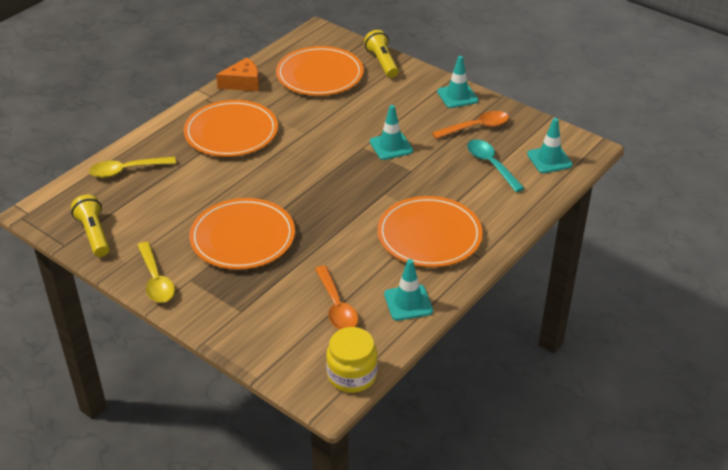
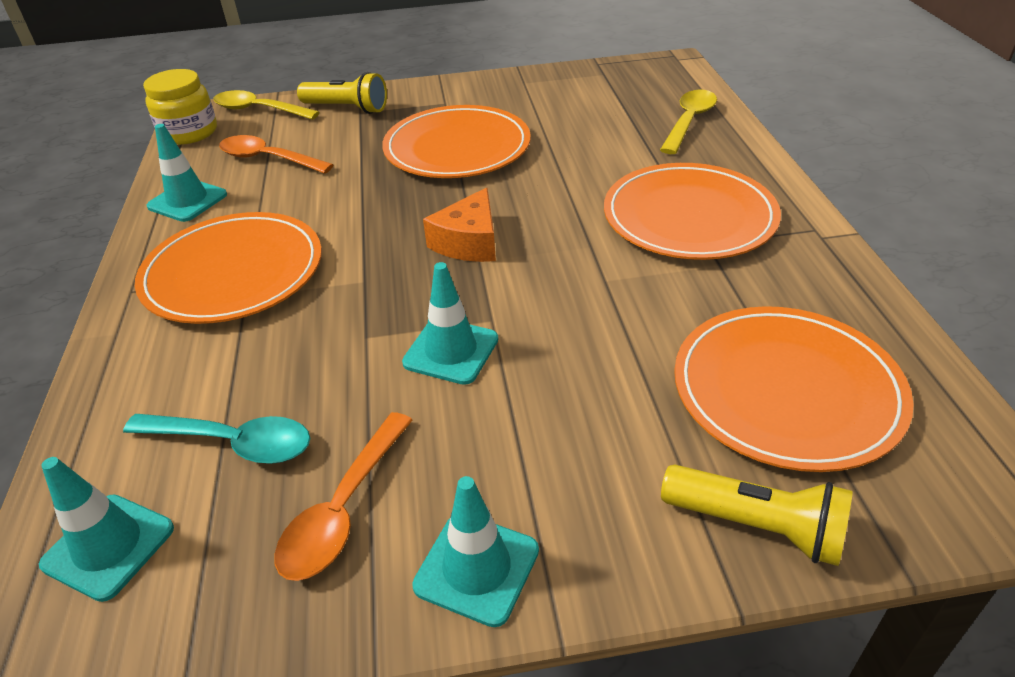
camera: 135 degrees right, 0 degrees up
(94, 234) = (592, 79): yellow flashlight -> yellow flashlight (347, 108)
(156, 280) = (473, 88): yellow spoon -> yellow spoon (259, 110)
(243, 83) = (838, 283): orange cheese -> orange cheese (469, 242)

